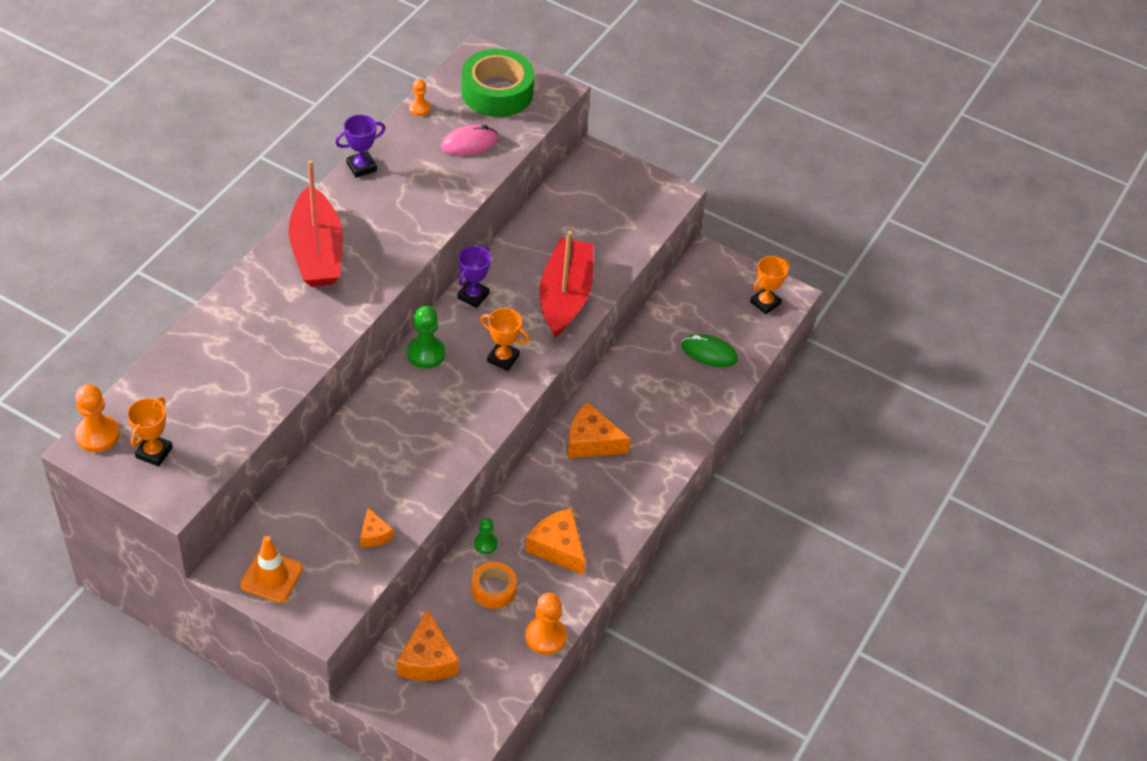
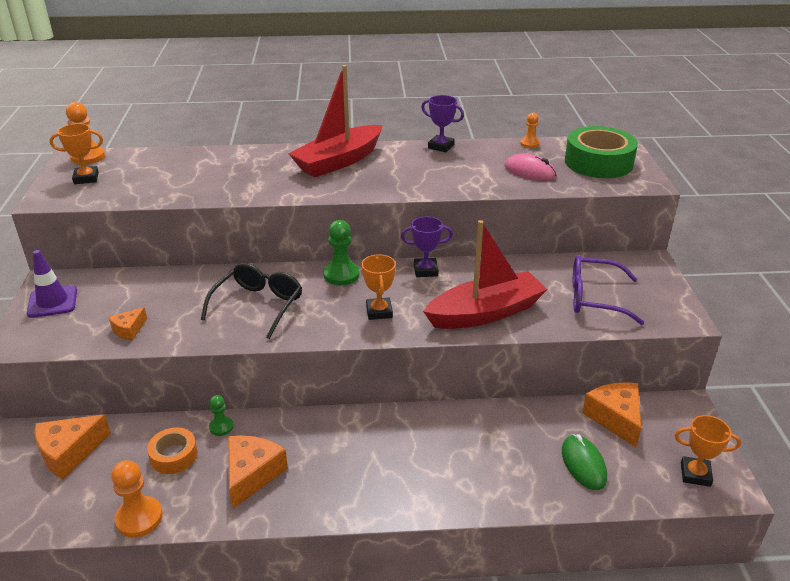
camera: 60 degrees right, 15 degrees down
(271, 576) = (52, 302): orange traffic cone -> purple traffic cone
(420, 432) = (258, 306): none -> black glasses
(591, 442) = (393, 437): orange cheese -> orange cheese (615, 418)
(607, 222) = (595, 298): none -> purple glasses

